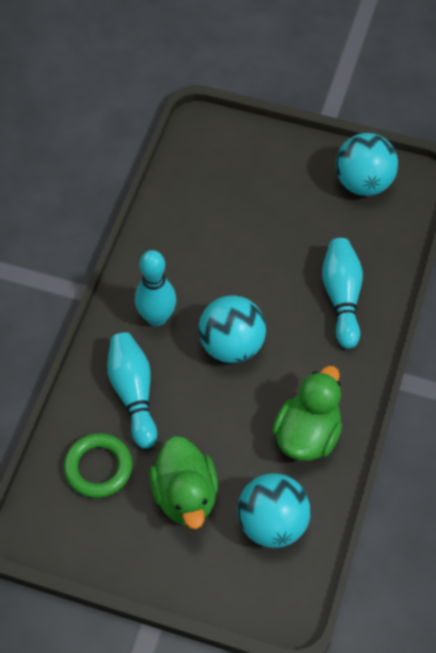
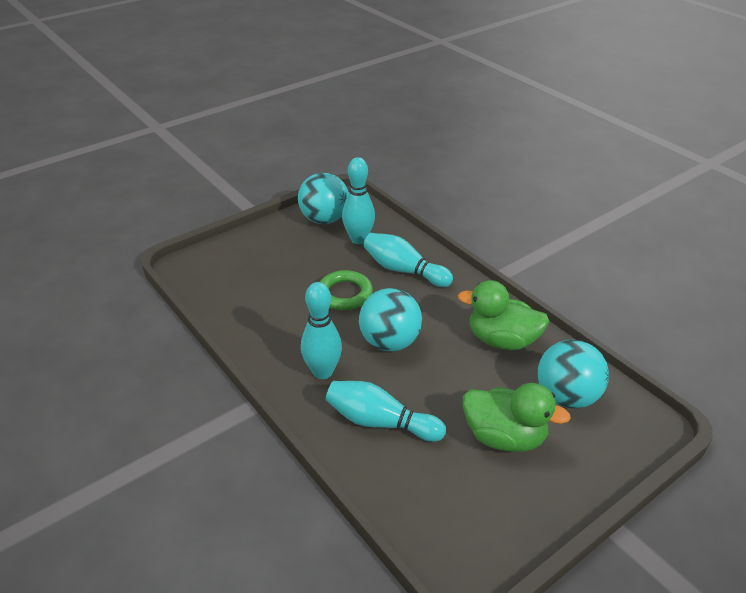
camera: 55 degrees left, 20 degrees down
(98, 468) = (433, 484): green ring -> green ring (344, 294)
(307, 434) = (502, 340): green duck -> green duck turned 45 degrees counterclockwise
(357, 231) = (358, 239): none -> turquoise bowling pin

